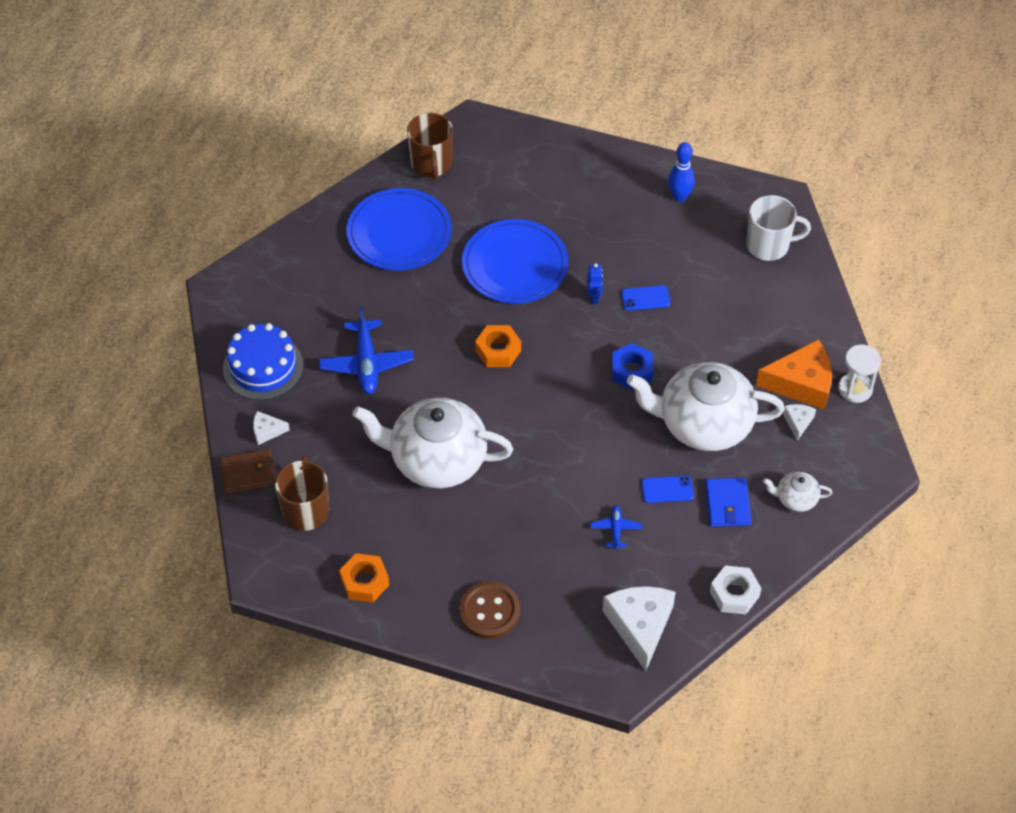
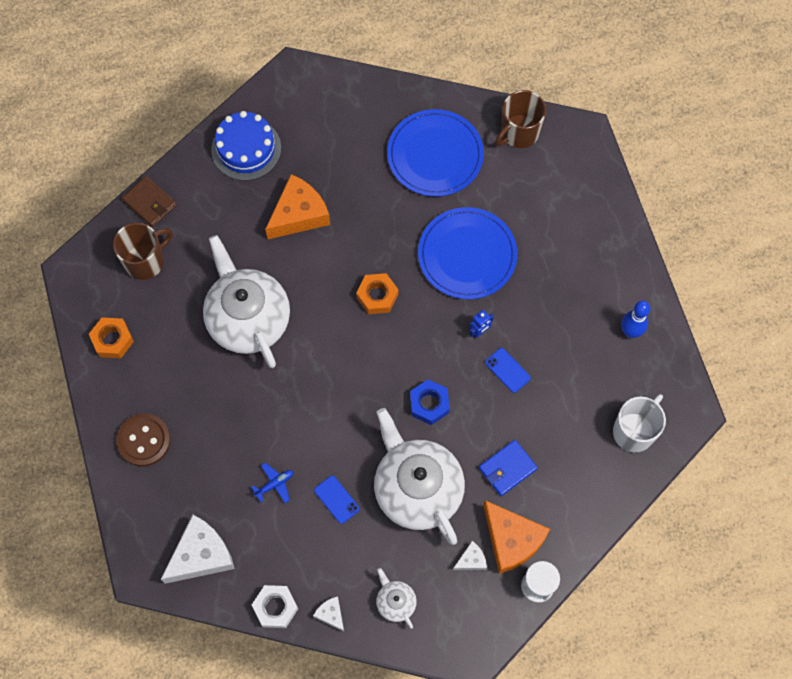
camera: 55 degrees right, 15 degrees up
(267, 431) = (193, 190): white cheese -> white cheese (331, 614)
(366, 363) = (299, 214): blue plane -> orange cheese
(727, 504) = (354, 553): blue wallet -> blue wallet (507, 468)
(769, 245) = (634, 431): white mug -> white mug turned 105 degrees counterclockwise

